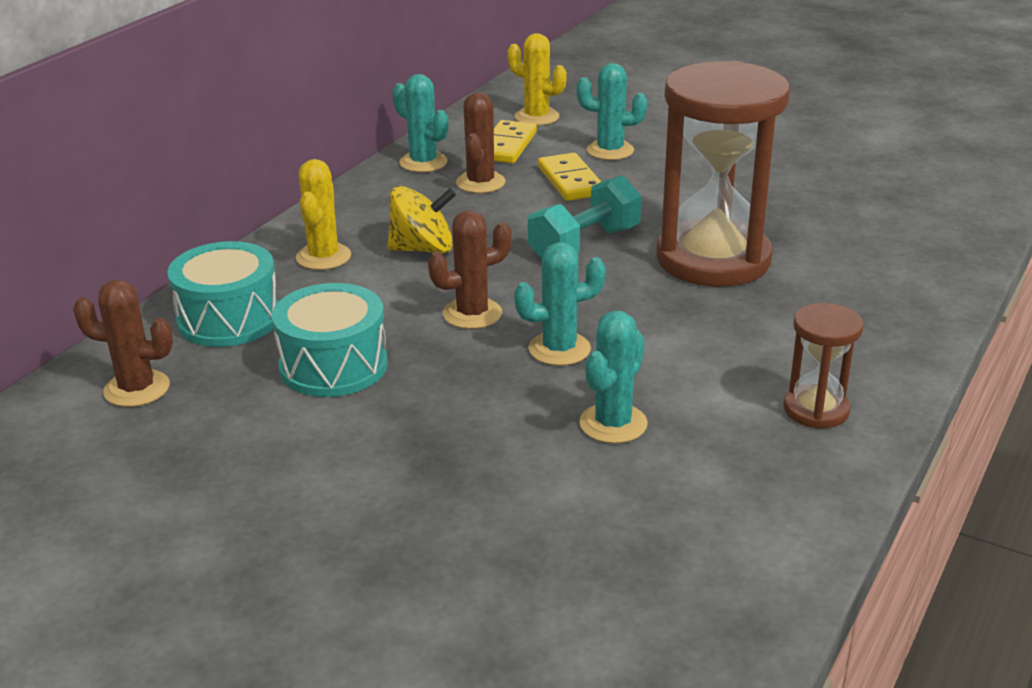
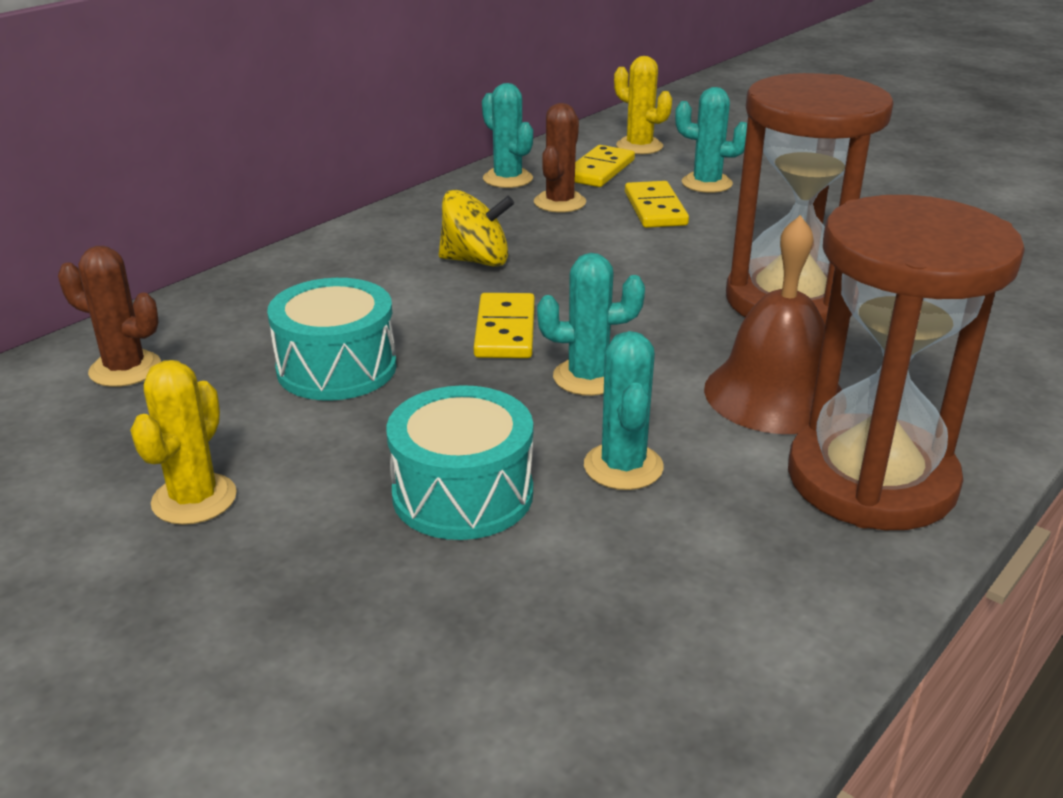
camera: 10 degrees right, 0 degrees up
(229, 319) = (249, 309): turquoise drum -> turquoise drum (462, 494)
(323, 257) = (371, 258): yellow cactus -> yellow cactus (194, 499)
(472, 314) = (505, 330): brown cactus -> yellow domino
(584, 245) = (650, 272): turquoise dumbbell -> none
(613, 424) = (623, 467): turquoise cactus -> turquoise cactus turned 45 degrees counterclockwise
(721, 346) = (774, 394): none -> brown bell
(816, 409) = (871, 479): brown hourglass -> brown hourglass, size x2.11

